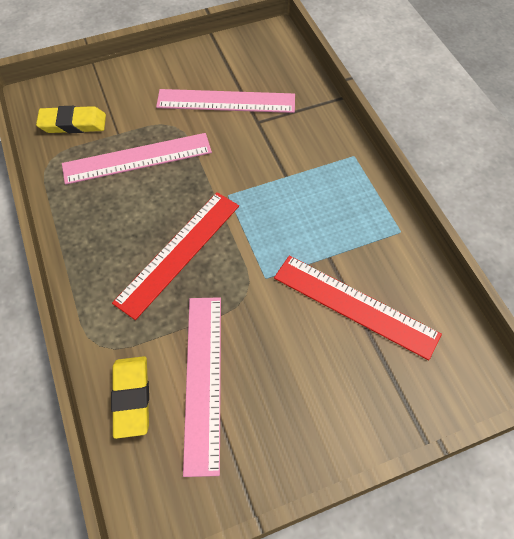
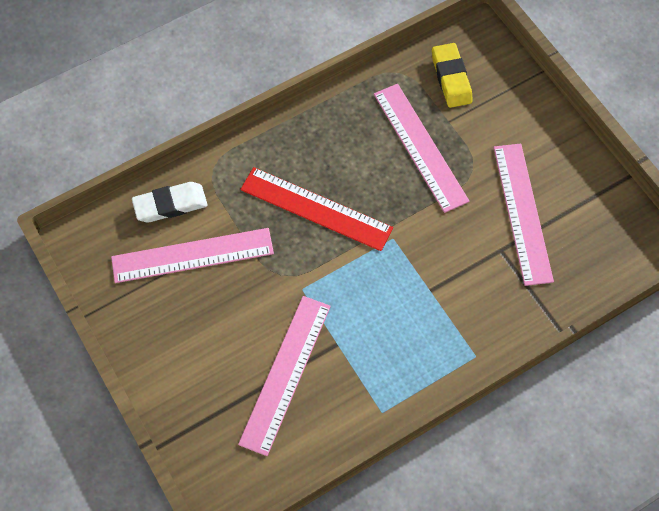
camera: 80 degrees right, 5 degrees up
(131, 397) = (170, 205): yellow eraser -> white eraser
(355, 305) = (286, 373): red ruler -> pink ruler

